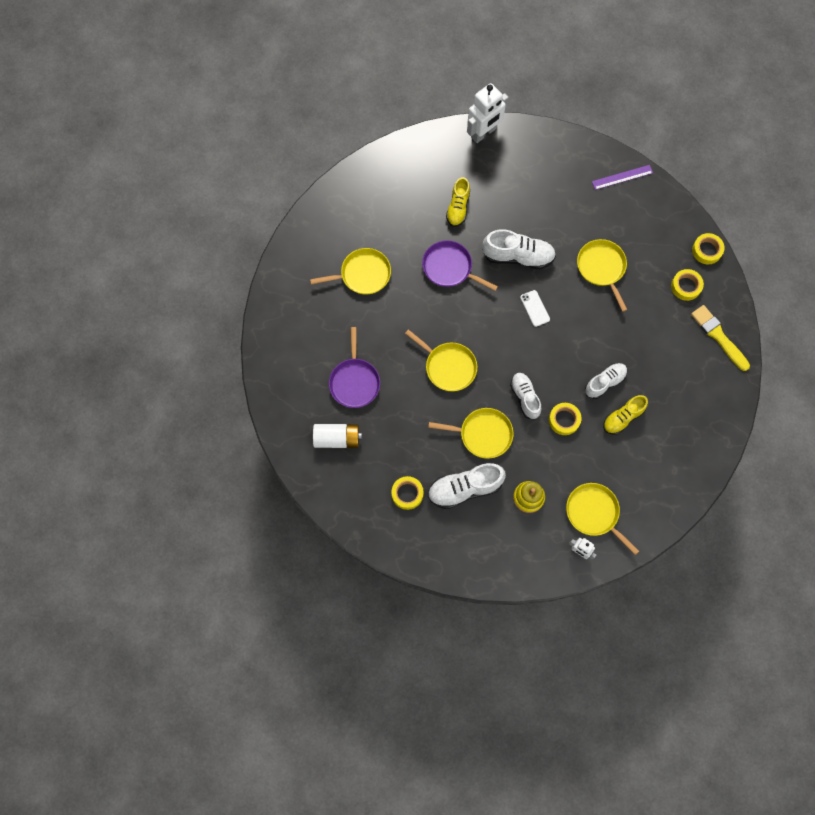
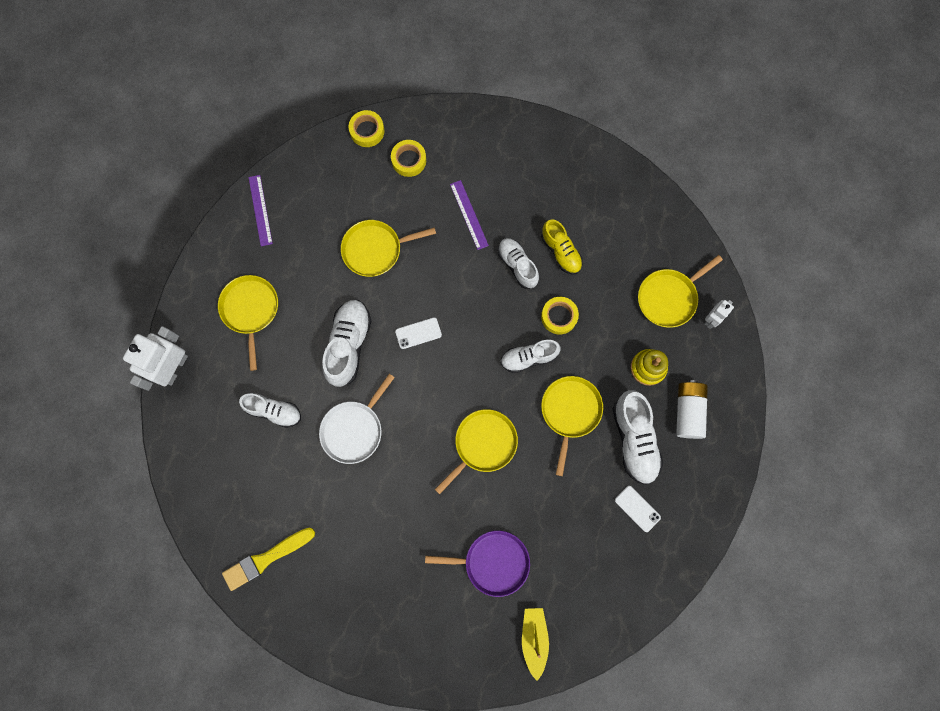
camera: 85 degrees left, 5 degrees up
(298, 417) = (534, 639): none -> yellow boat
(337, 438) = (564, 590): white battery -> white battery (688, 411)
(363, 274) = (350, 541): yellow pan -> yellow pan (250, 310)
(407, 494) = (637, 508): yellow tape -> white phone
(449, 267) = (354, 429): purple pan -> white pan
(458, 208) = (274, 411): yellow shoe -> white shoe
(484, 133) = (174, 368): white robot -> white robot turned 120 degrees counterclockwise
(644, 339) = (469, 214): none -> purple ruler
(718, 336) = (473, 135): yellow brush -> yellow brush (266, 559)

